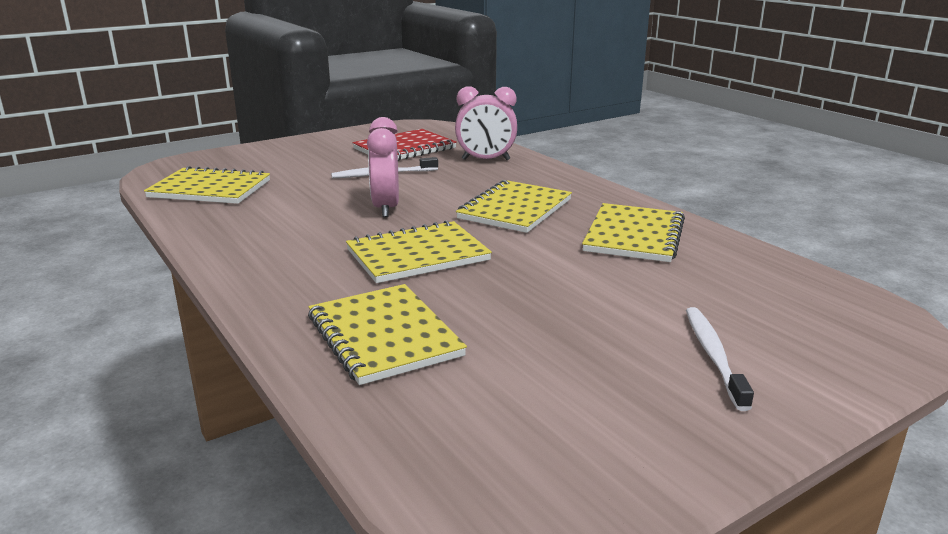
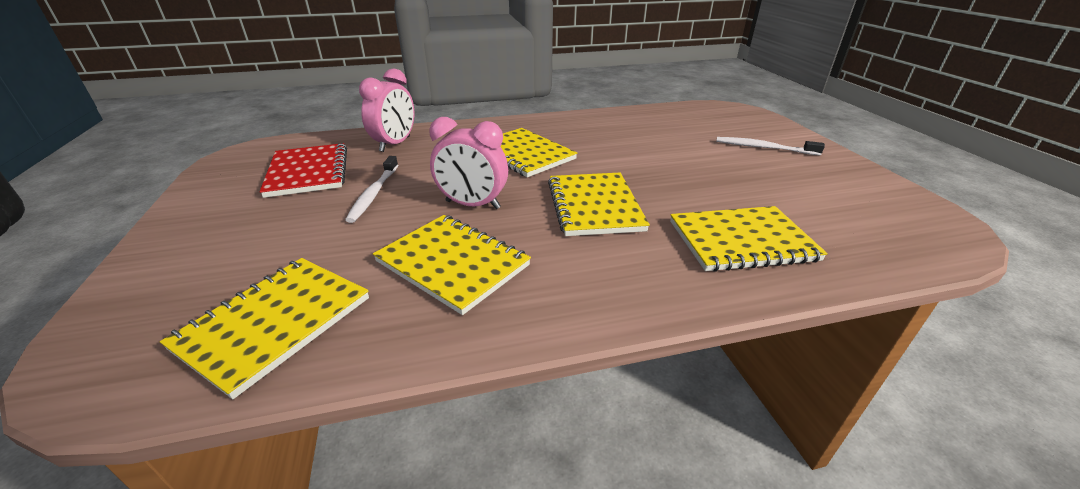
camera: 70 degrees left, 10 degrees up
(634, 236) = (599, 130): yellow notebook -> yellow notebook (452, 263)

